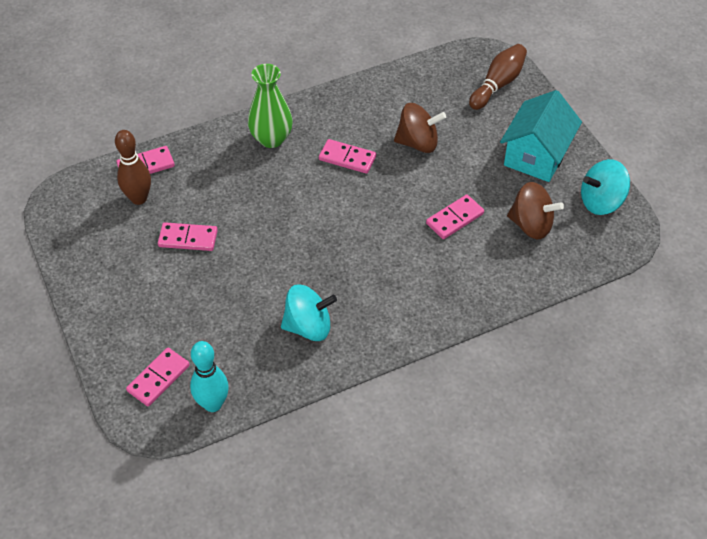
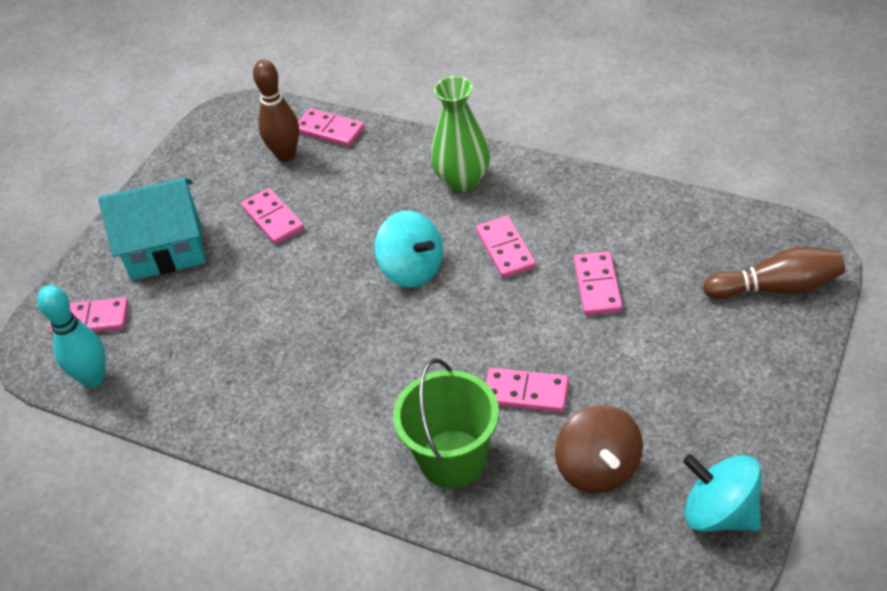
camera: 55 degrees right, 5 degrees down
(308, 326) = (252, 379): turquoise spinning top -> turquoise spinning top (412, 269)
(418, 143) = (597, 286): brown spinning top -> pink domino
(464, 275) = (452, 458): none -> green bucket
(536, 155) = (713, 398): turquoise house -> turquoise house (166, 249)

